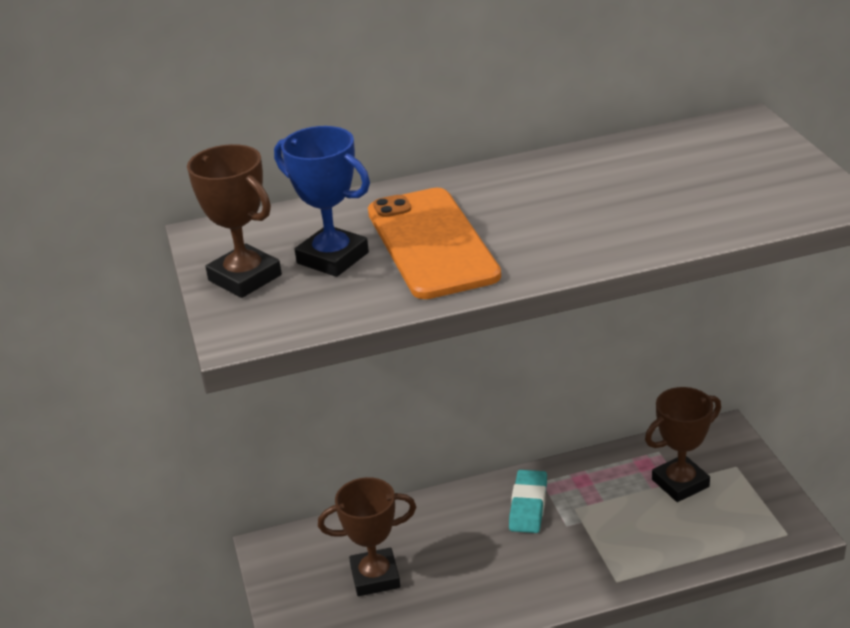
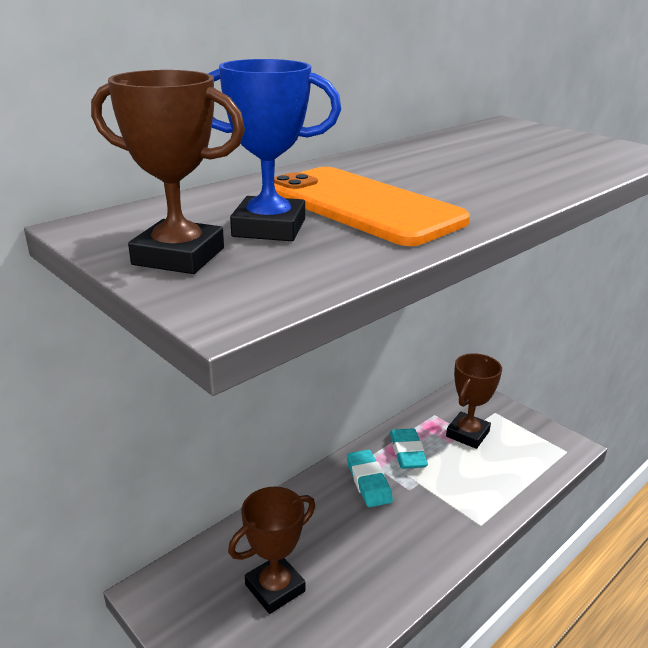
camera: 30 degrees left, 5 degrees down
(593, 486) = (407, 452): none -> turquoise eraser

